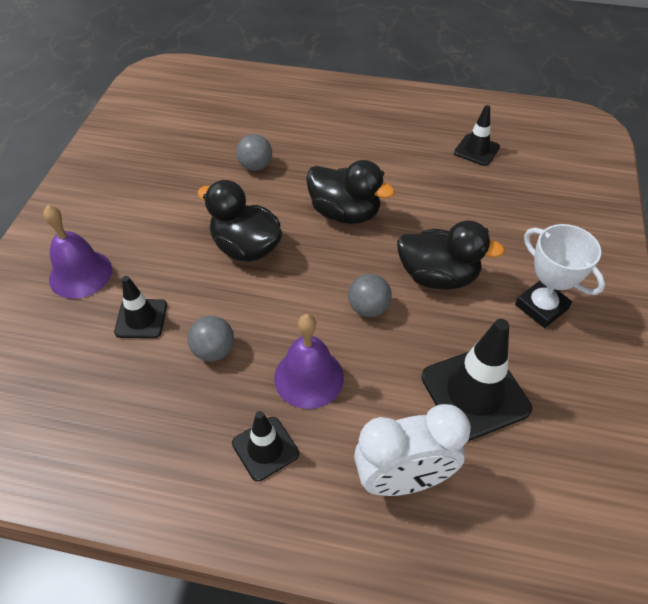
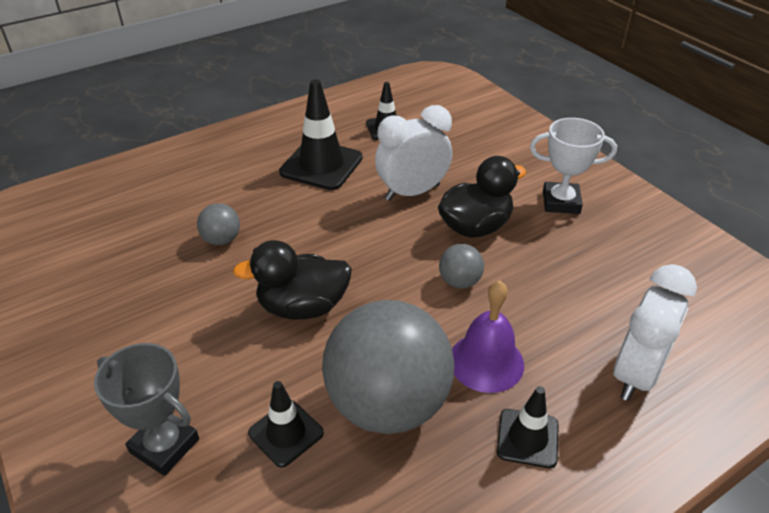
camera: 45 degrees left, 10 degrees down
(80, 274) = (164, 446): purple bell -> grey trophy
(214, 350) = (388, 404): grey ball -> grey ball, size x2.37
(345, 213) = (349, 228): black duck -> none
(426, 216) = (412, 192): none -> white clock
(475, 393) = (598, 283): black traffic cone -> black traffic cone (321, 165)

